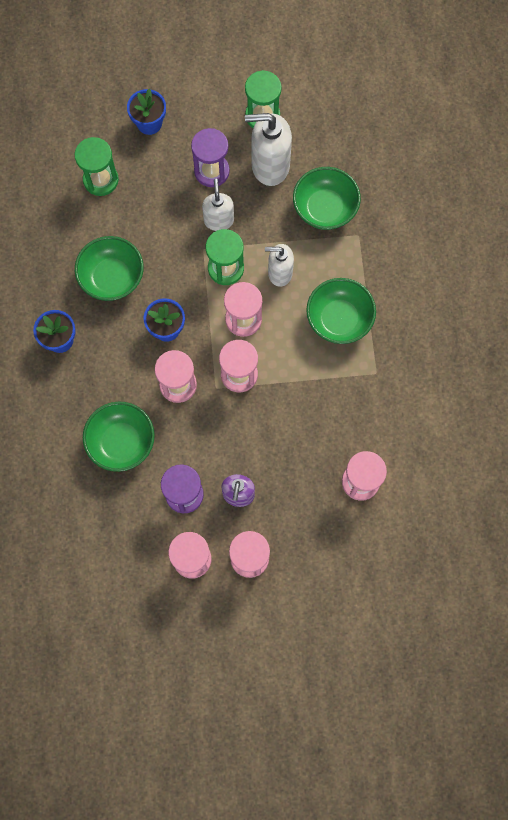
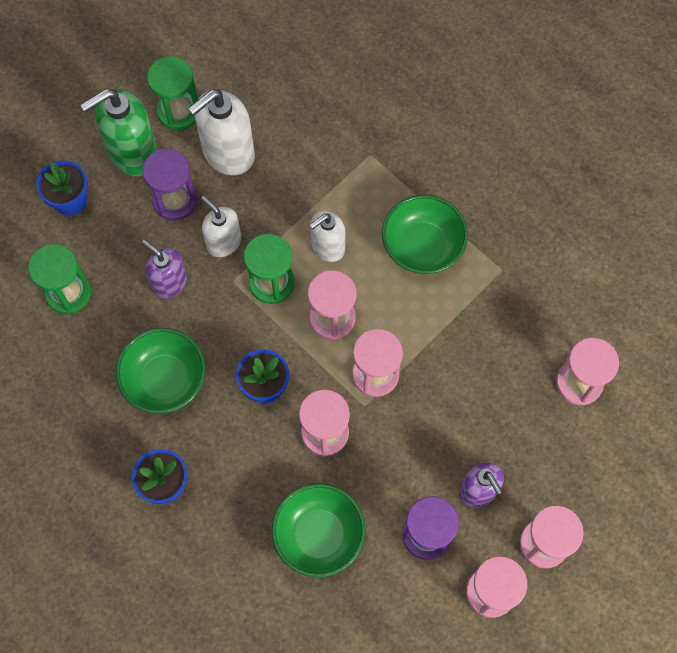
camera: 40 degrees left, 5 degrees down
(165, 220) = (169, 283): none -> purple soap dispenser
(212, 121) = (133, 153): none -> green soap dispenser
(325, 208) = (317, 154): green bowl -> none

